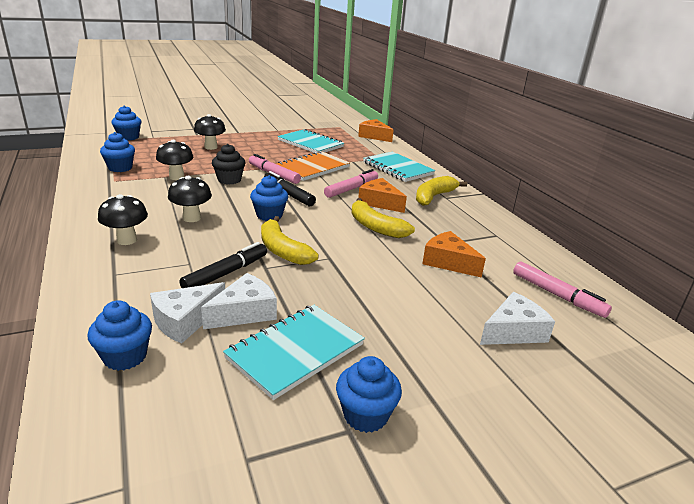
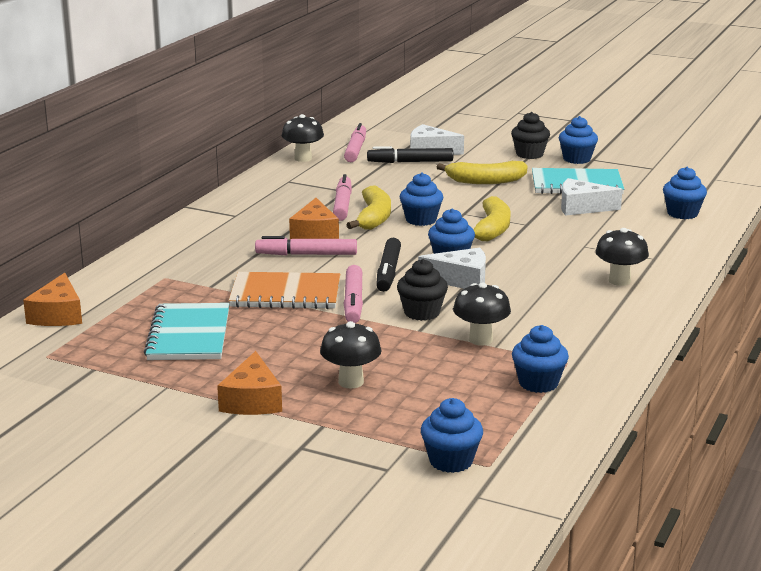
camera: 130 degrees left, 5 degrees down
(185, 321) = (627, 216): white cheese -> white cheese (461, 280)
(192, 218) = (532, 281): black mushroom -> black mushroom (303, 158)
(226, 273) = (563, 230): black marker -> black marker (410, 162)
(344, 238) = (421, 220): none -> blue cupcake
(397, 168) = (186, 257): turquoise notebook -> none
(417, 229) = (342, 205): none -> pink marker
(427, 389) = (529, 154): none -> black cupcake
(433, 197) = (245, 219): yellow banana -> yellow banana (485, 181)
(448, 262) = (379, 182): orange cheese -> orange cheese (252, 400)

